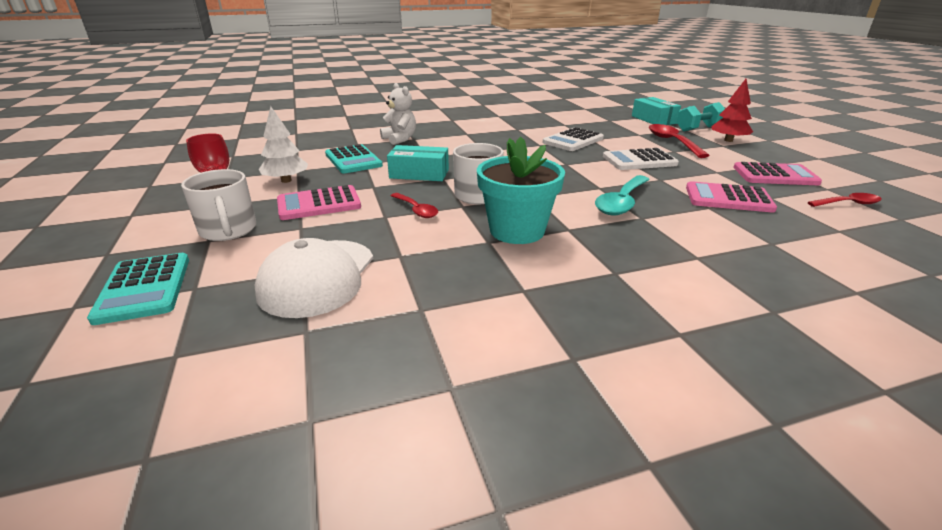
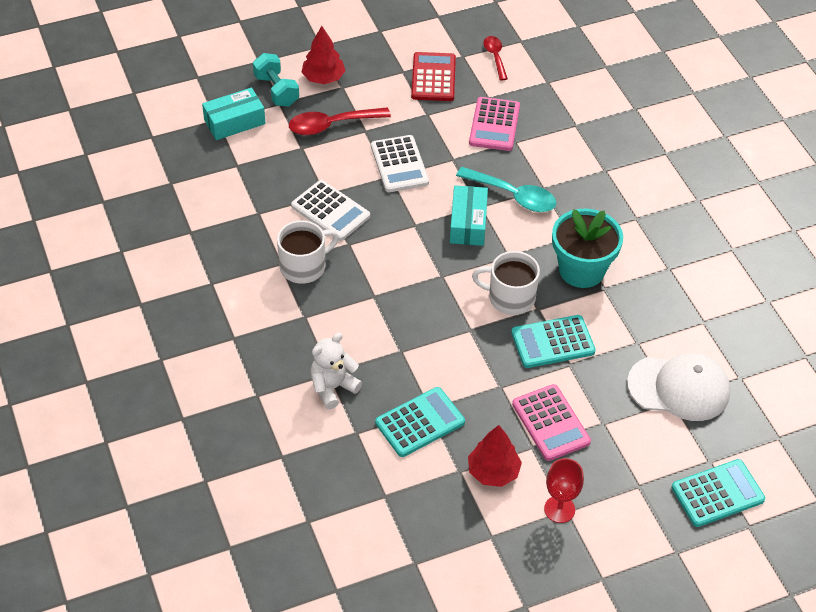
camera: 95 degrees left, 20 degrees up
(228, 230) = (618, 478): white mug -> white mug (304, 266)
(286, 180) = (493, 472): white tree -> red tree
(416, 210) = (553, 342): red spoon -> turquoise calculator
(419, 174) = (459, 351): turquoise box -> turquoise box (468, 223)
(775, 175) = (433, 77): pink calculator -> red calculator

